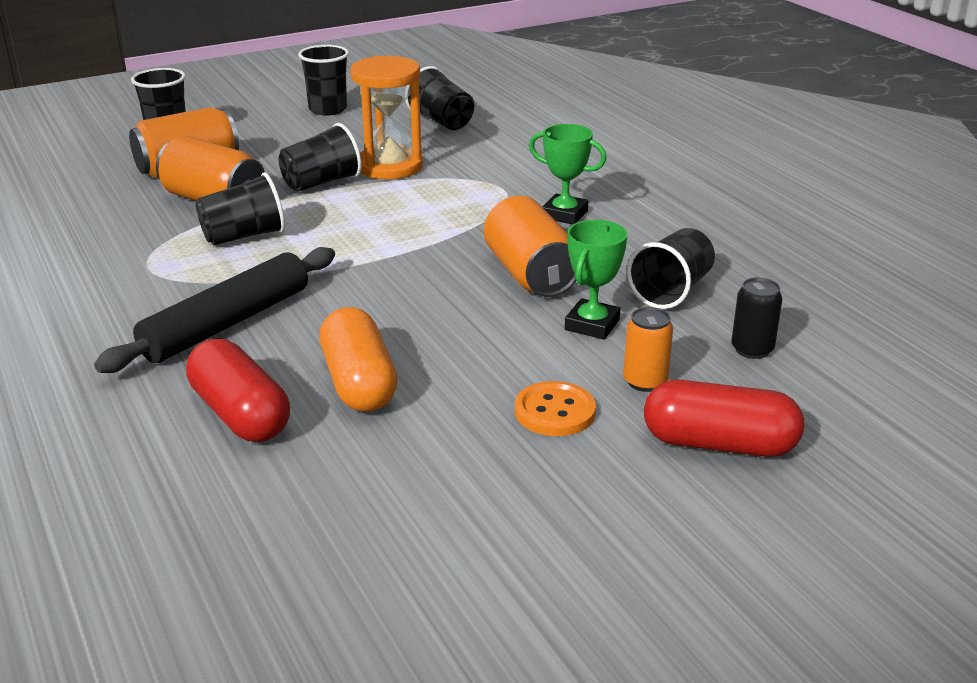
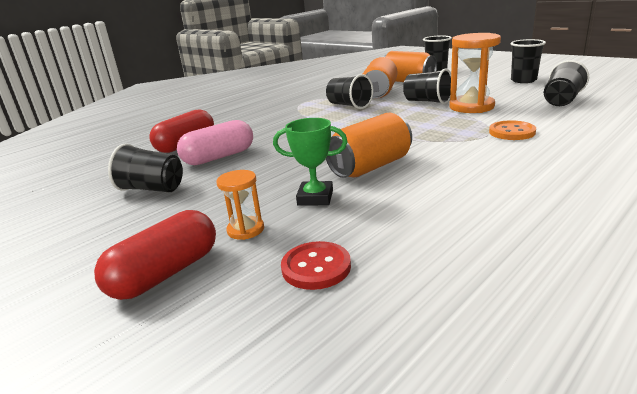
camera: 75 degrees right, 5 degrees down
(227, 323) = (263, 123): black rolling pin -> none
(359, 383) = (219, 157): orange capsule -> pink capsule
(555, 411) = (200, 208): orange button -> orange button (512, 132)
(564, 214) = (474, 158): green trophy -> none
(645, 382) = (245, 230): orange can -> orange hourglass
(671, 291) = (391, 216): black cup -> black cup (152, 189)
(719, 444) = (165, 273): red capsule -> red capsule turned 45 degrees clockwise
(752, 349) = (316, 267): black can -> red button

